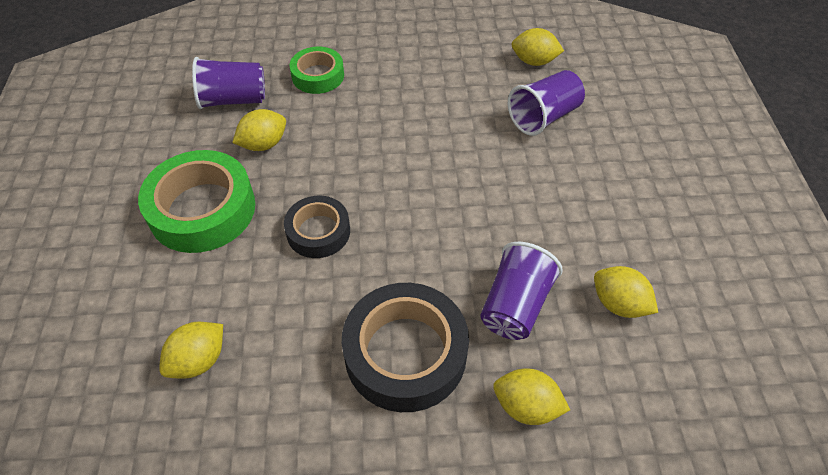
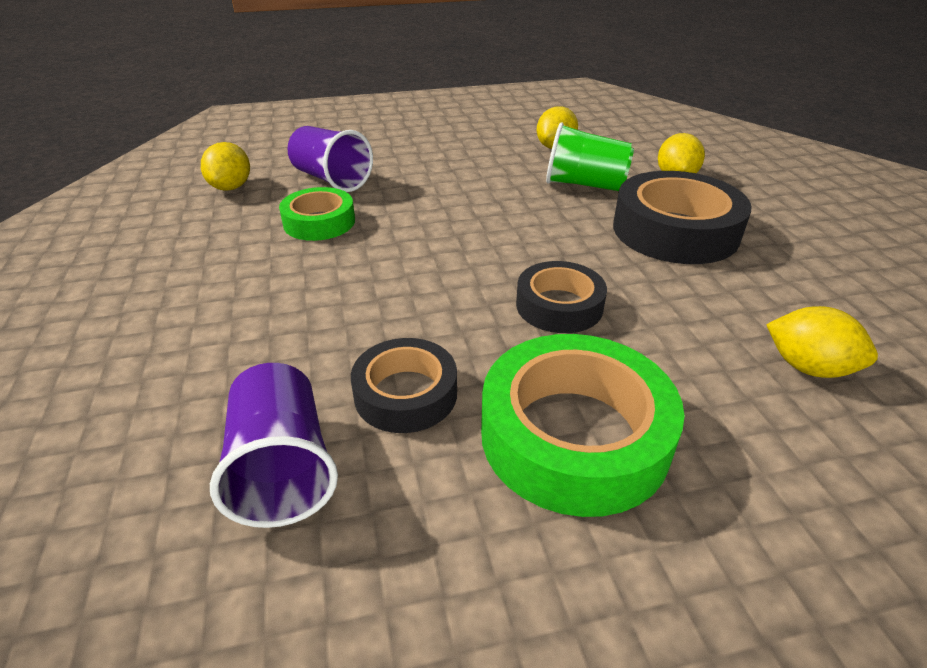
camera: 100 degrees left, 15 degrees down
(264, 144) = (405, 394): yellow lemon -> black tape
(318, 76) = (224, 362): green tape -> green tape (319, 222)
(515, 305) = (584, 185): purple cup -> green cup

